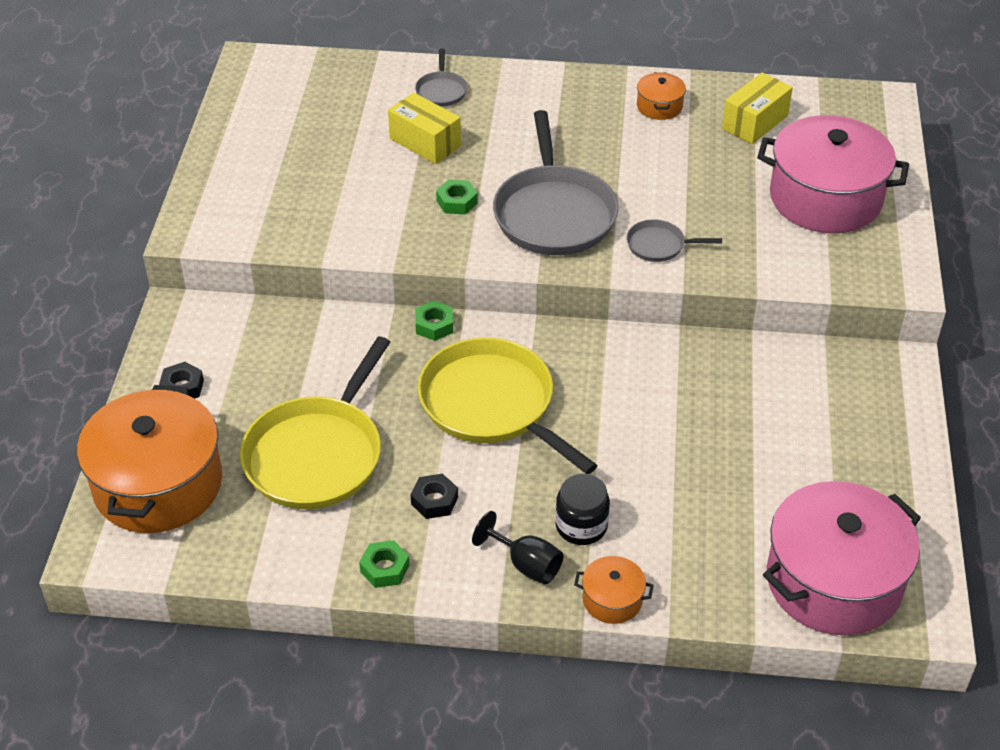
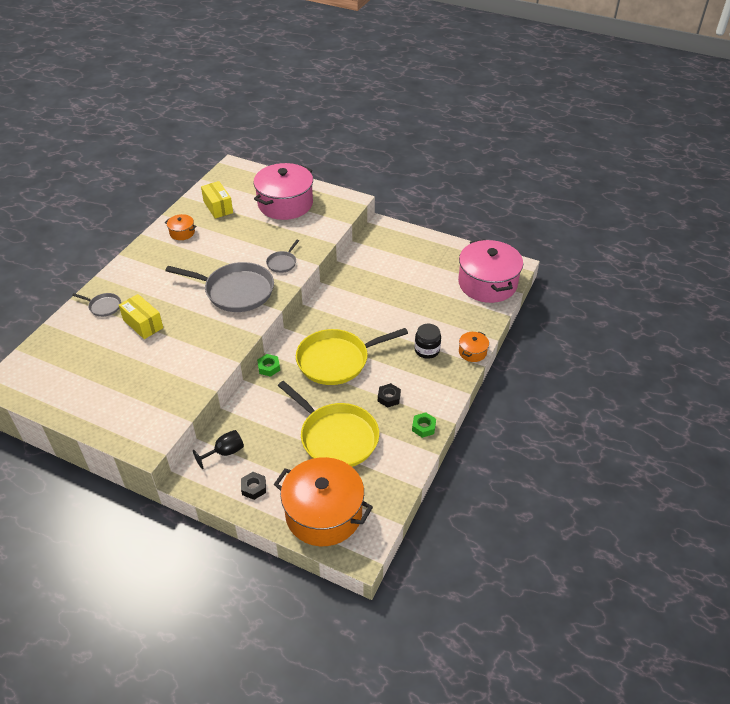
camera: 70 degrees left, 0 degrees up
(425, 142) = (143, 324): yellow box -> yellow box turned 75 degrees clockwise
(457, 202) = (201, 324): green nut -> none
(526, 564) = (441, 375): black goblet -> black goblet (225, 452)

